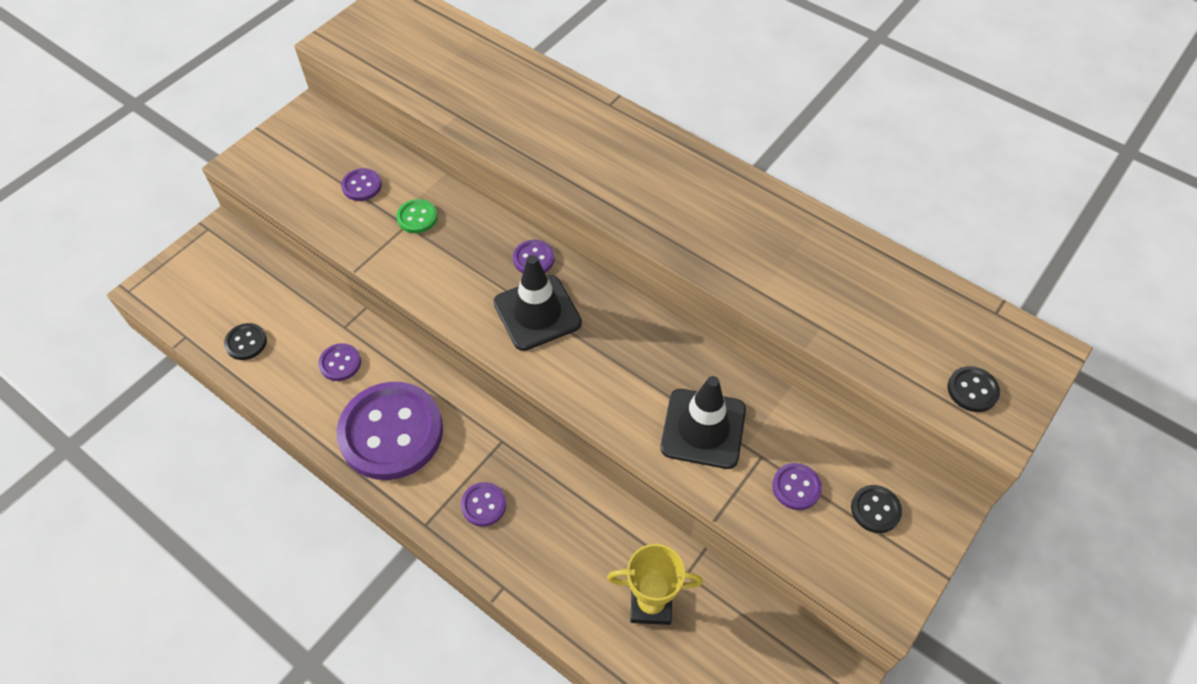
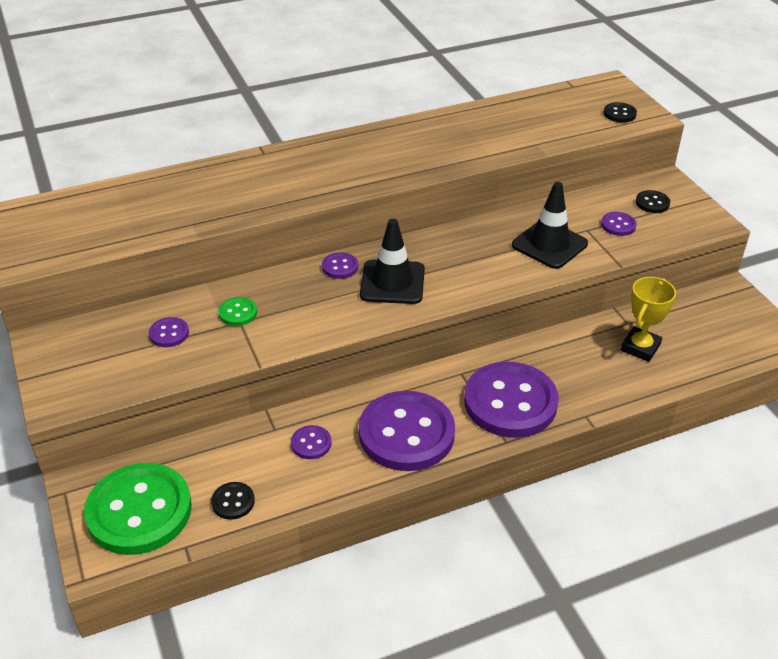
camera: 60 degrees left, 15 degrees down
(209, 286) = (139, 511): none -> green button
(483, 505) = (510, 402): purple button -> purple button, size x2.40

